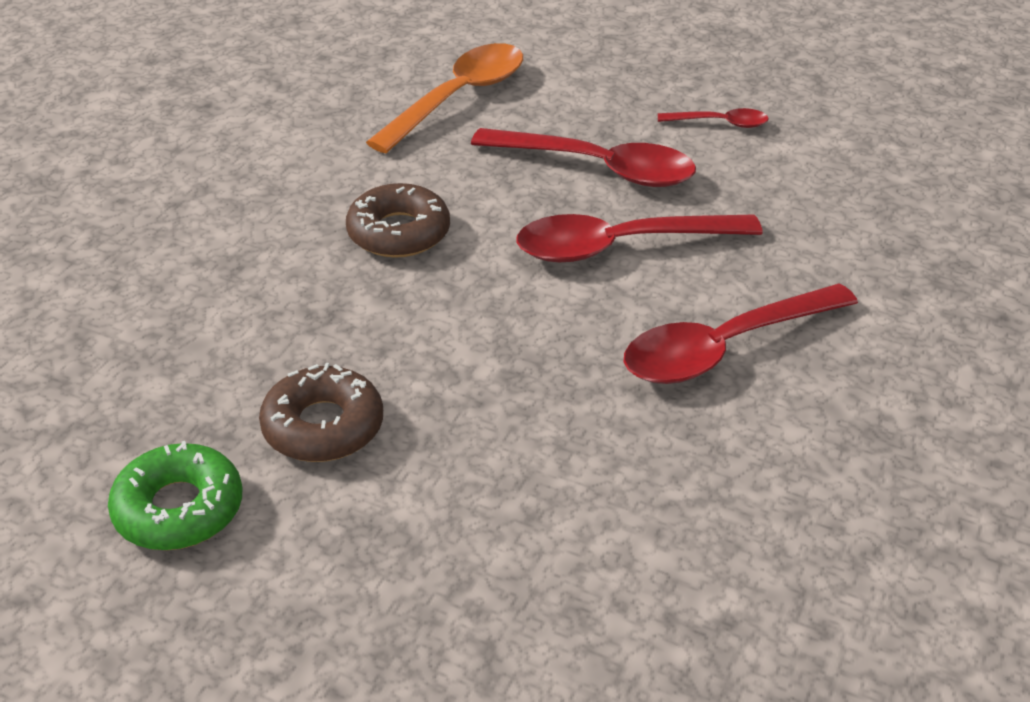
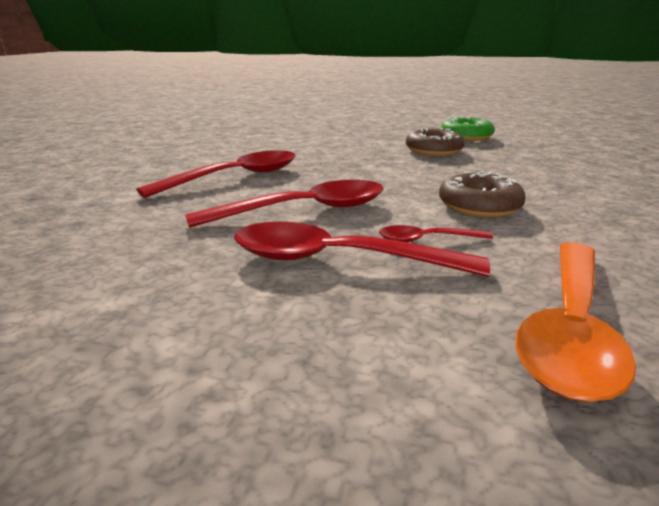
camera: 170 degrees right, 15 degrees down
(720, 123) = (181, 327): red spoon -> red spoon (426, 240)

